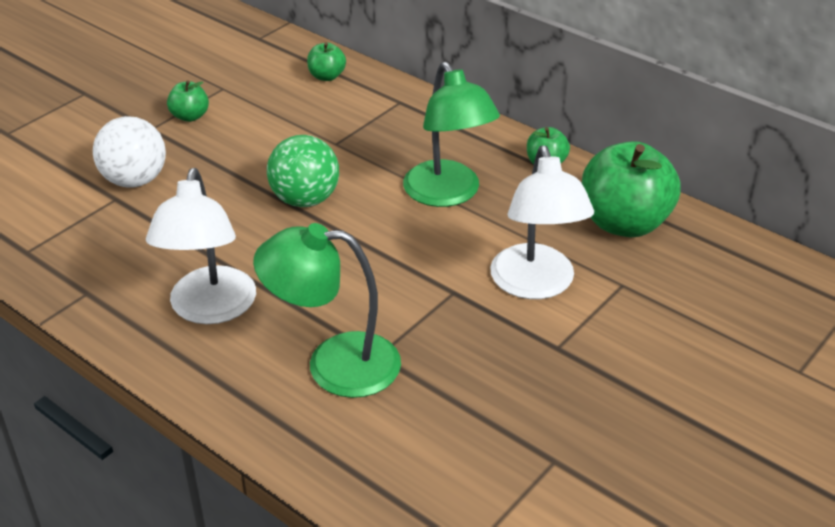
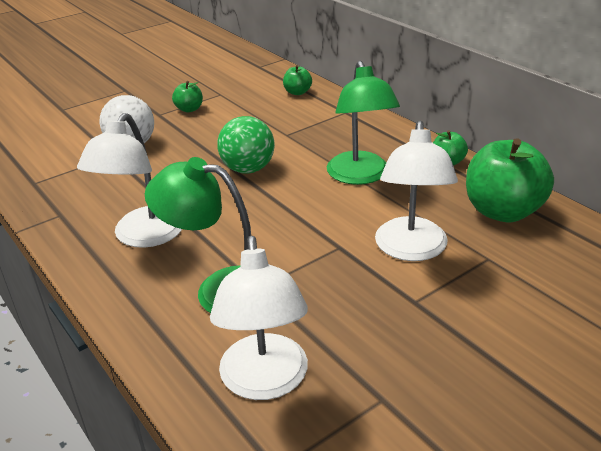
camera: 15 degrees right, 5 degrees down
(426, 462) = (265, 382): none -> white lamp

